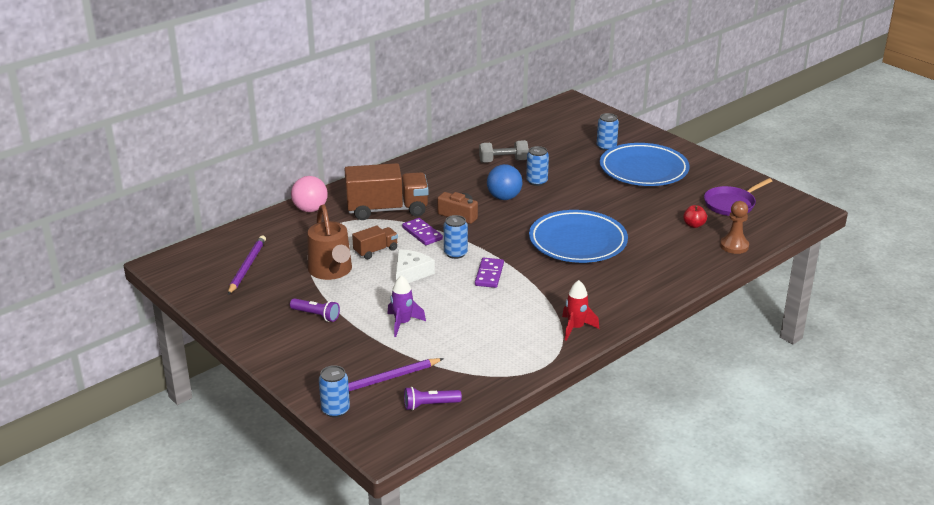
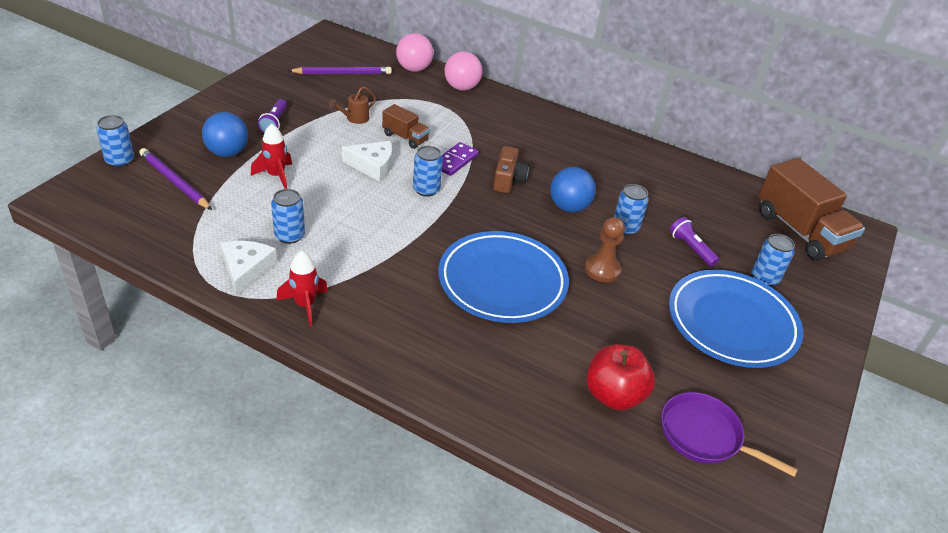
camera: 65 degrees right, 10 degrees up
(262, 227) = (414, 69): none -> pink ball
(331, 271) = (354, 118): brown watering can -> brown watering can, size x0.49
(353, 346) = (227, 153): none -> blue ball
(387, 210) = (489, 131): brown truck -> brown truck (800, 231)
(403, 323) = (276, 176): purple rocket -> red rocket
(430, 405) = (133, 216): purple flashlight -> purple flashlight (691, 248)
(489, 274) = (393, 220): purple domino -> none
(490, 326) = (289, 235): none -> blue can
(503, 161) = (653, 194): grey dumbbell -> none
(526, 351) = (246, 270): none -> white cheese
(694, 225) = (614, 395): red apple -> red apple, size x1.85
(734, 246) = (581, 450): brown pawn -> brown pawn (602, 269)

